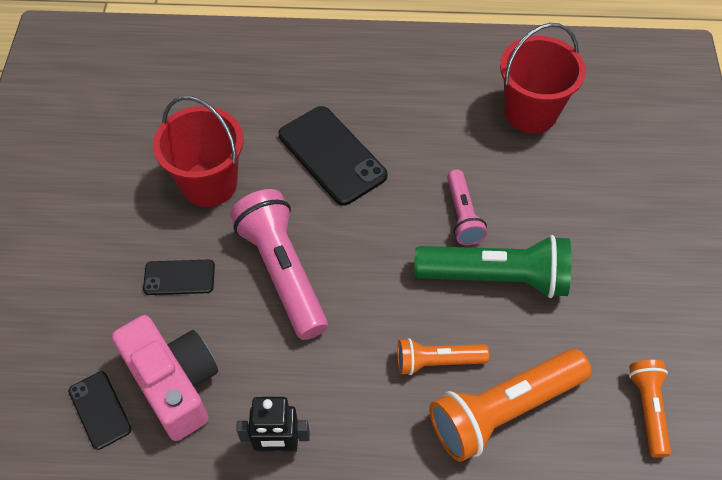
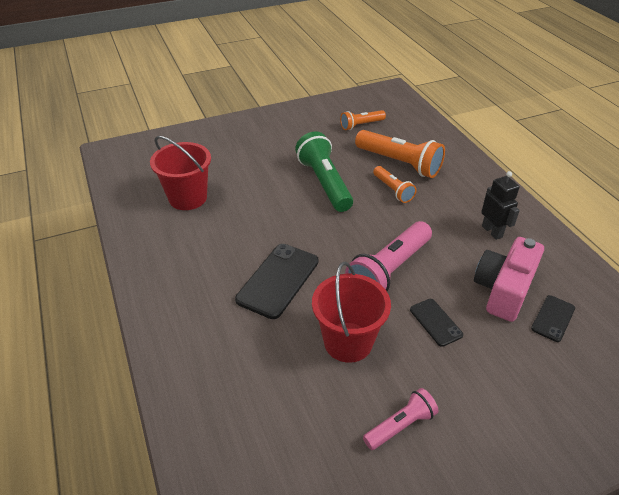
camera: 115 degrees left, 15 degrees down
(462, 215) = (290, 205): pink flashlight -> pink flashlight (400, 426)

